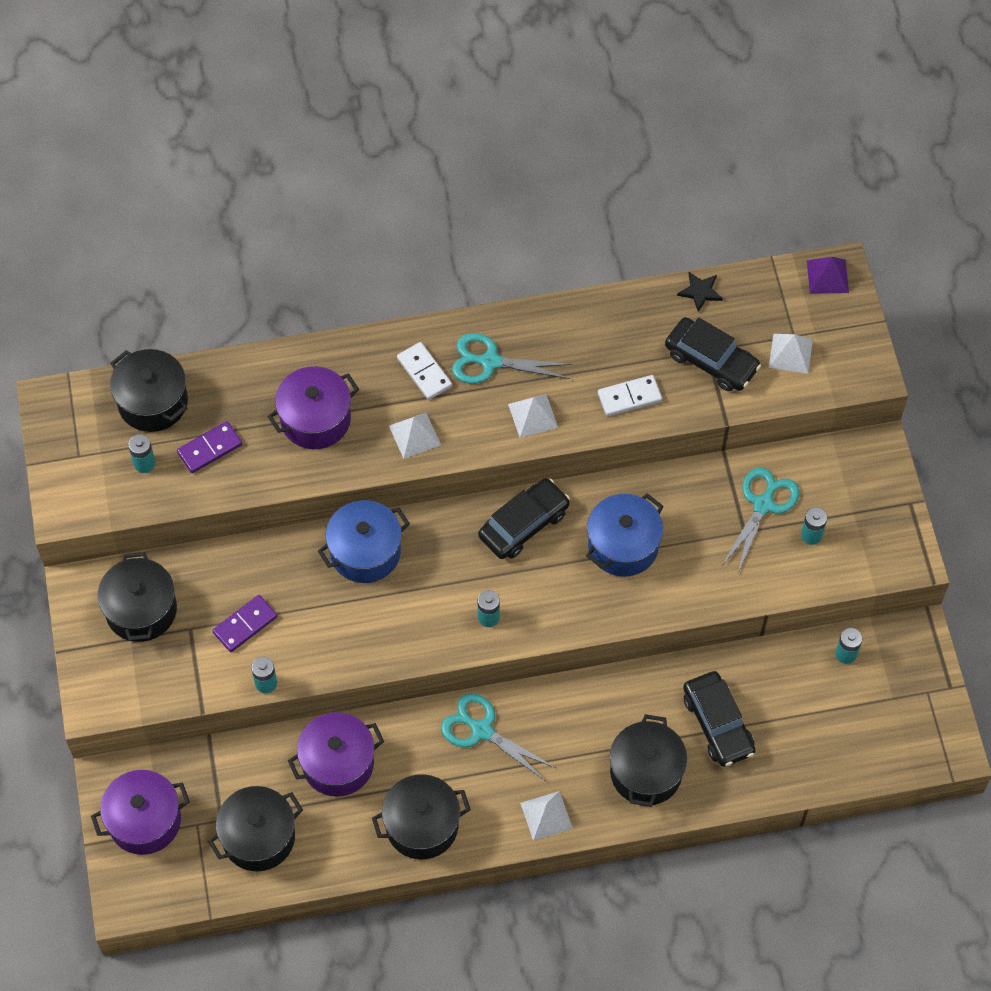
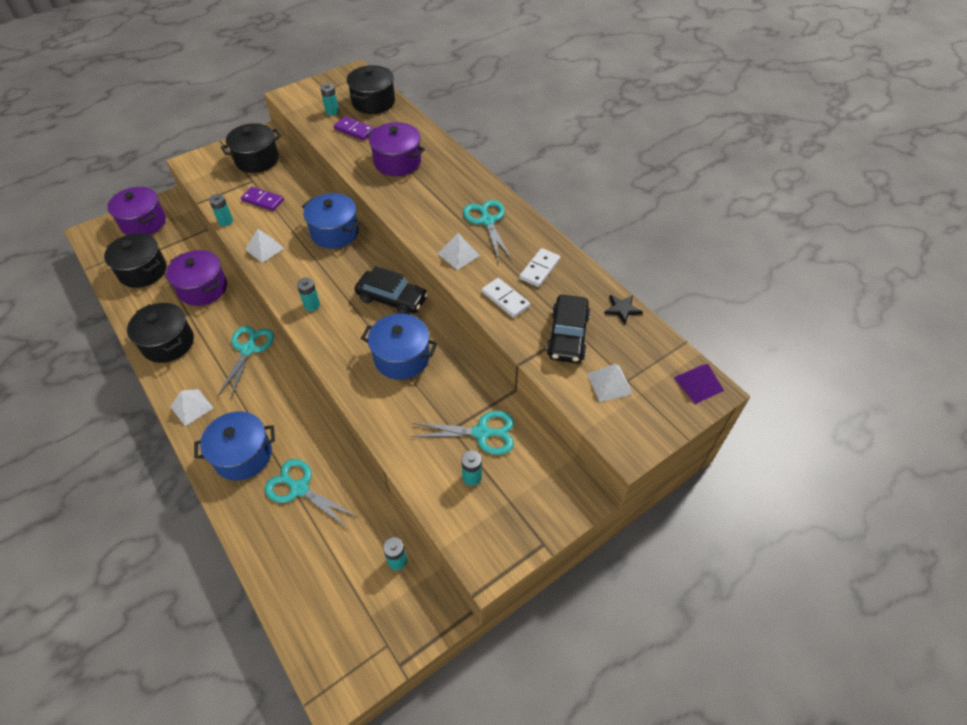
camera: 65 degrees right, 10 degrees down
(414, 435) = (410, 205): white pyramid -> white pyramid (265, 248)
(424, 372) = (459, 195): white domino -> white domino (539, 269)
(646, 772) = (243, 455): black pot -> blue pot
(718, 724) = (299, 488): black car -> turquoise scissors

